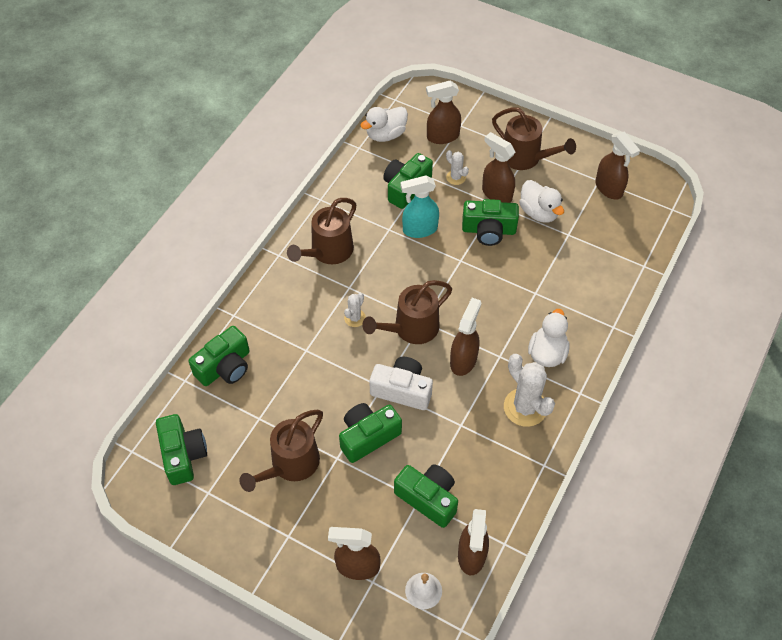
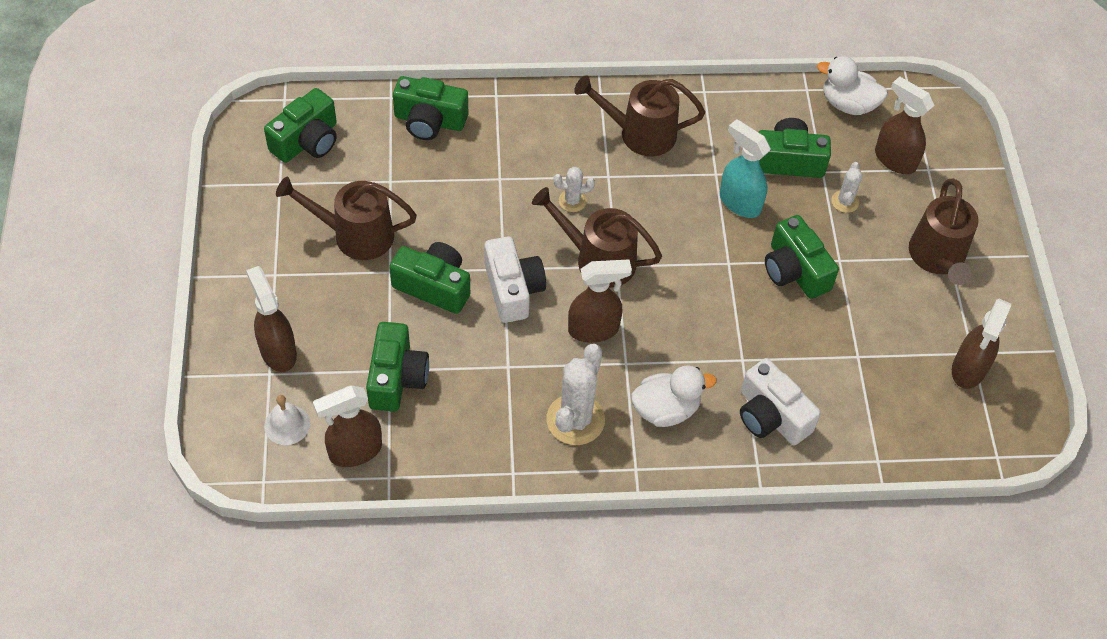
camera: 55 degrees right, 0 degrees up
(496, 194) = (855, 253): brown spray bottle -> none
(539, 212) = (865, 310): white duck -> none
(584, 300) = (771, 416): none -> white camera

